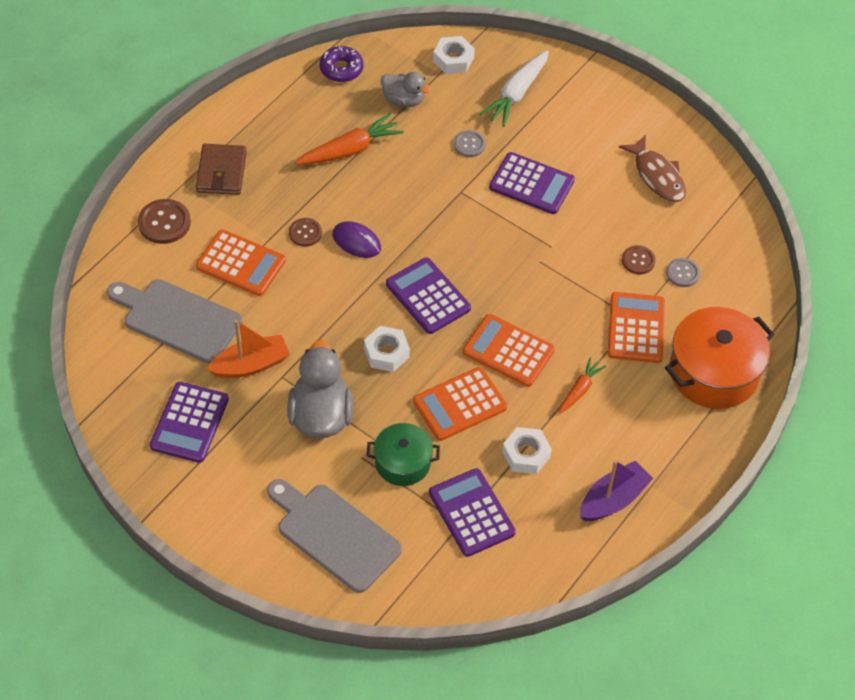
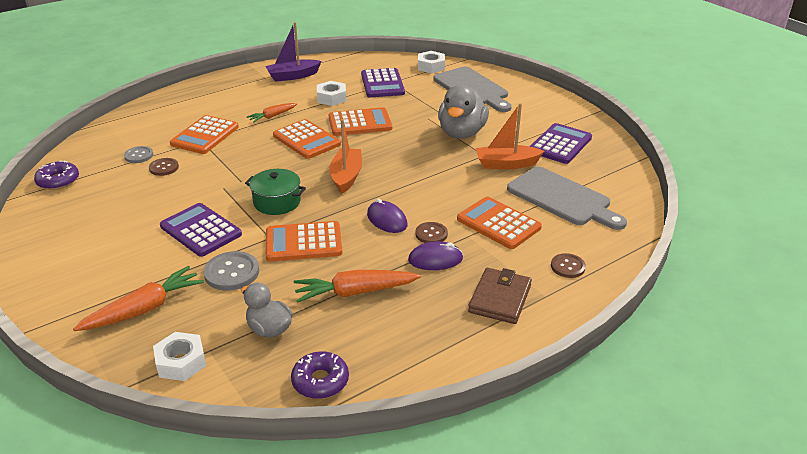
camera: 160 degrees left, 20 degrees down
(164, 223) = (567, 267): brown button -> brown button, size x0.64
(291, 202) = (435, 259): none -> purple mouse
(386, 353) = (398, 153): white nut -> white nut (431, 66)
(402, 463) = (414, 106): green pot -> green pot (277, 202)
(424, 193) = (303, 242): none -> orange calculator
(428, 296) = (346, 176): purple calculator -> orange boat
(469, 144) = (231, 272): grey button -> grey button, size x1.57
(516, 94) = (144, 309): white carrot -> orange carrot
(657, 176) = (86, 215): brown fish -> none
(713, 372) = (176, 109): orange pot -> none
(731, 213) = (58, 181): none -> purple donut

